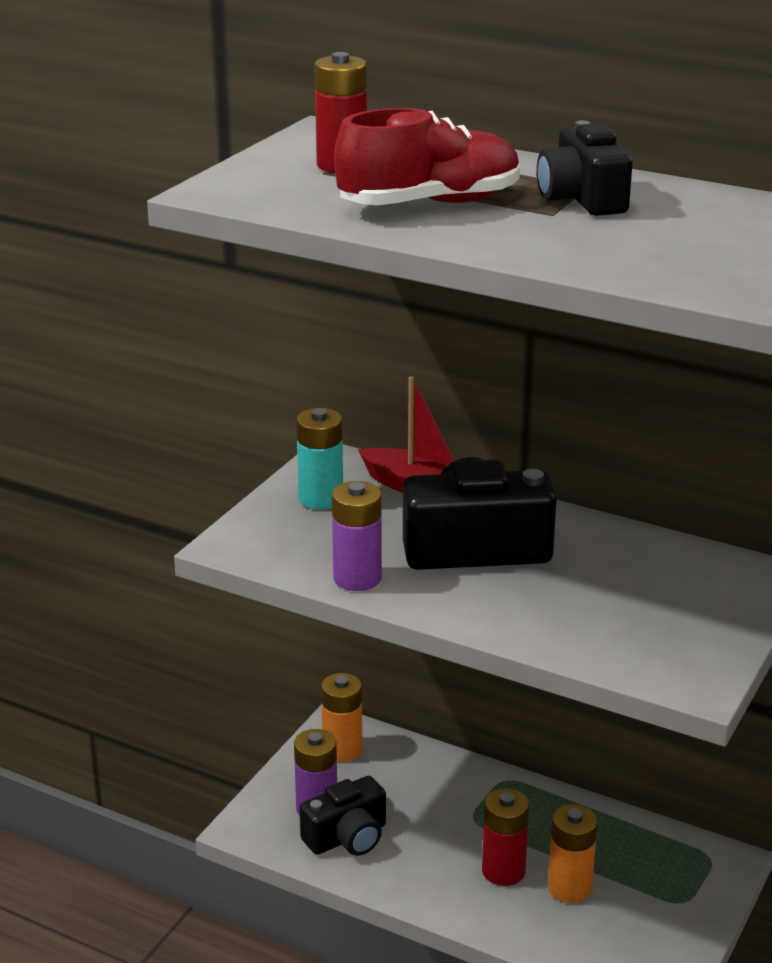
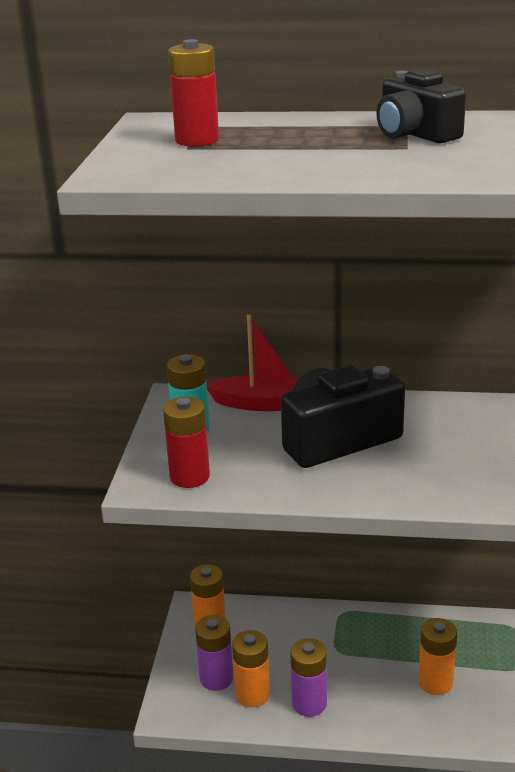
camera: 20 degrees left, 0 degrees up
(347, 837) = (252, 694): black camera -> orange battery
(357, 578) = (265, 486): purple battery -> purple battery (309, 703)
(430, 204) = (304, 155): red shoe -> none
(503, 871) = (382, 684): red battery -> red battery (189, 477)

